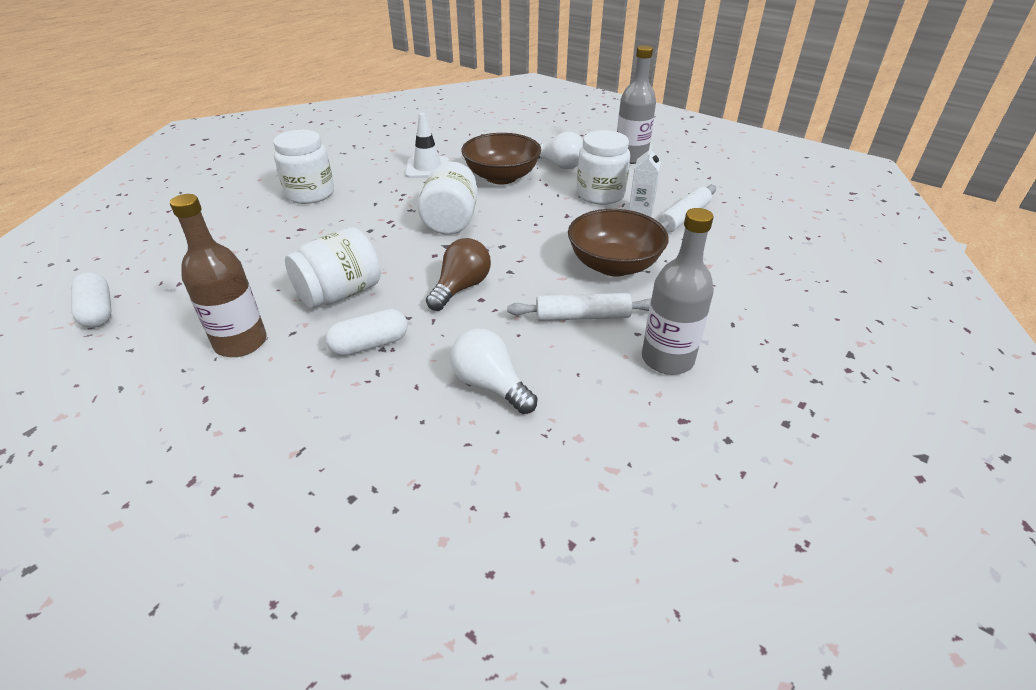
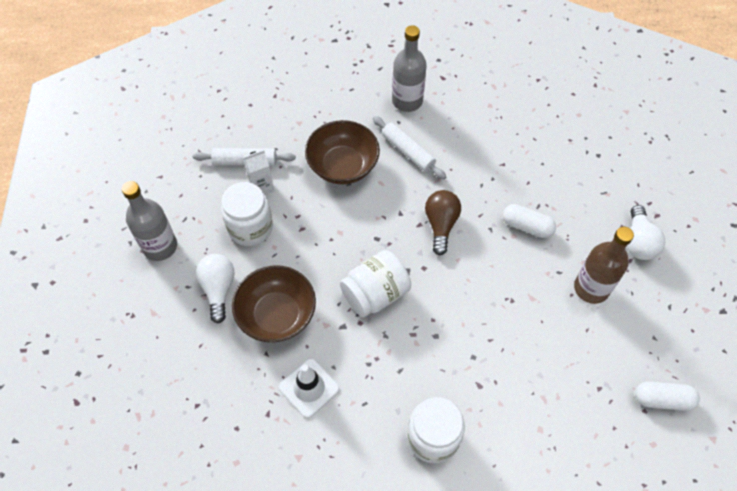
camera: 130 degrees left, 20 degrees up
(98, 312) = (662, 399): white capsule -> white capsule turned 75 degrees clockwise
(340, 293) = (509, 282): white jar -> none
(461, 288) = (441, 225): brown light bulb -> brown light bulb turned 105 degrees clockwise
(490, 385) = (496, 155): white light bulb -> white light bulb (638, 242)

